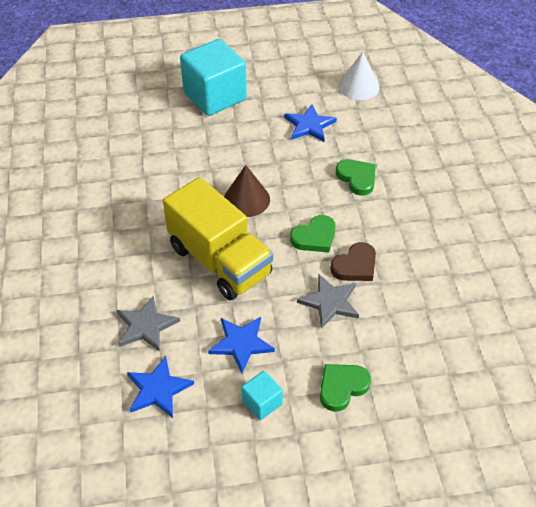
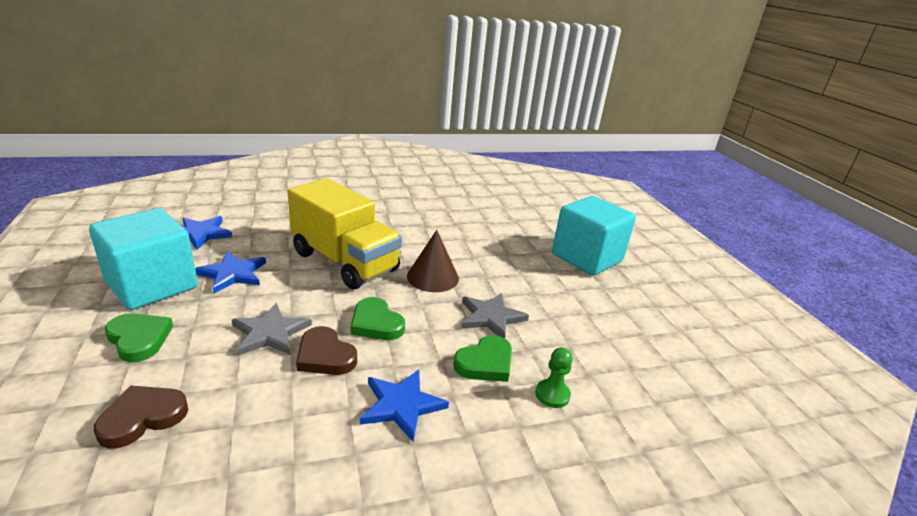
camera: 80 degrees right, 20 degrees down
(146, 326) = (273, 227): grey star -> grey star (491, 317)
(220, 261) = (345, 262): yellow truck -> yellow truck turned 90 degrees counterclockwise
(262, 402) = (152, 285): turquoise cube -> turquoise cube, size x2.17
(309, 125) = (572, 323): blue star -> blue star (401, 405)
(358, 86) = (679, 371): white cone -> none
(385, 150) = (552, 395): none -> green pawn
(425, 358) = (142, 418): none -> brown heart

